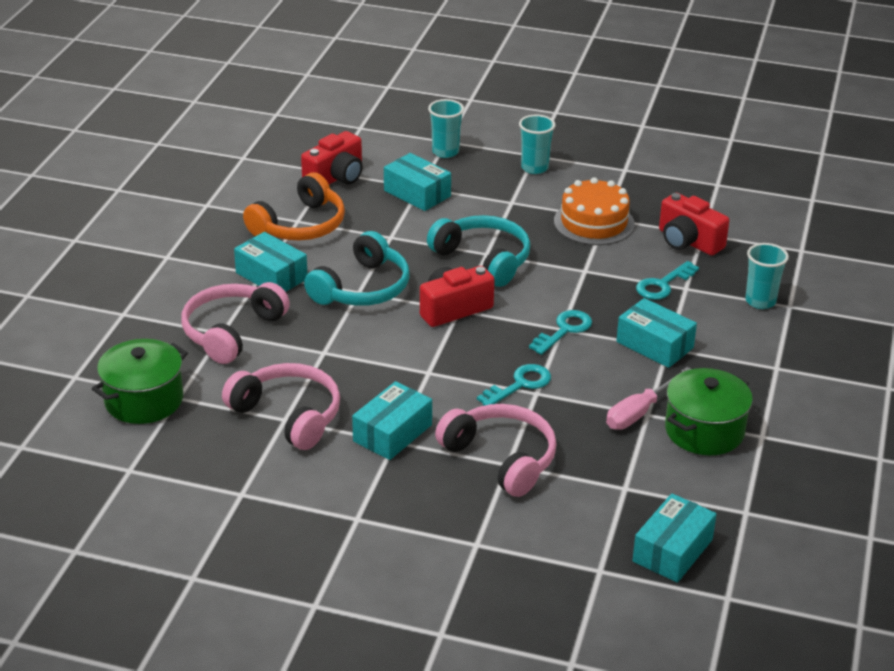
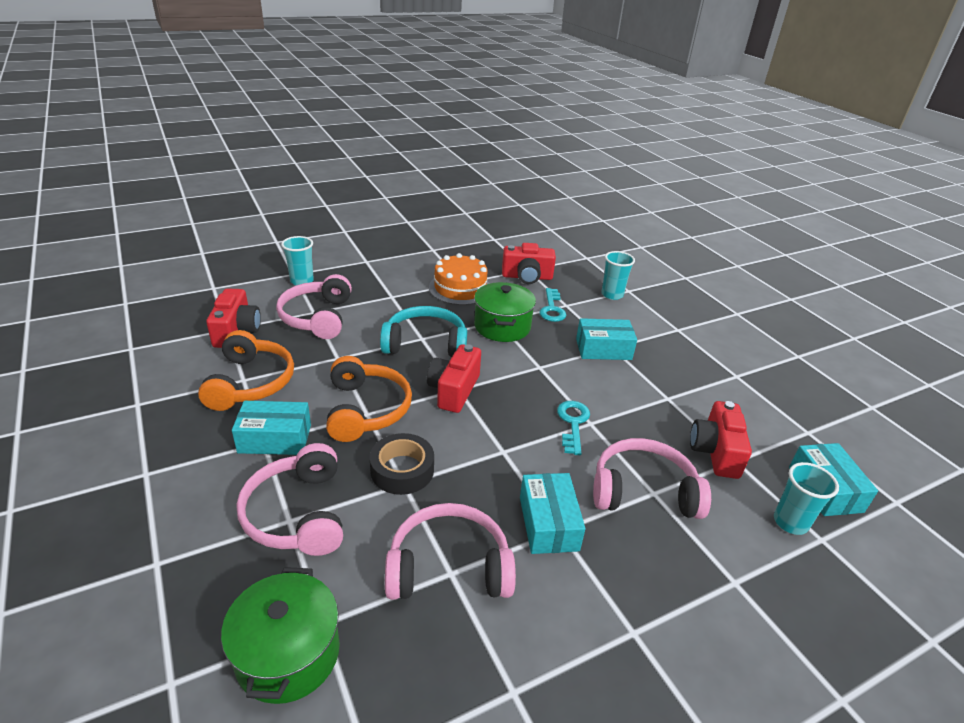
camera: 45 degrees left, 0 degrees up
(334, 343) = (402, 470): none -> black tape
(362, 288) = (366, 409): turquoise headphones -> orange headphones
(417, 193) = (317, 317): turquoise box -> pink headphones
(534, 168) = (377, 269): turquoise cup -> turquoise cup (790, 522)
(564, 330) = (542, 367): turquoise key -> none
(617, 472) = (715, 452): none -> red camera
(640, 411) = (662, 399): pink screwdriver -> none
(704, 431) = (709, 390): green pot -> green pot (502, 326)

